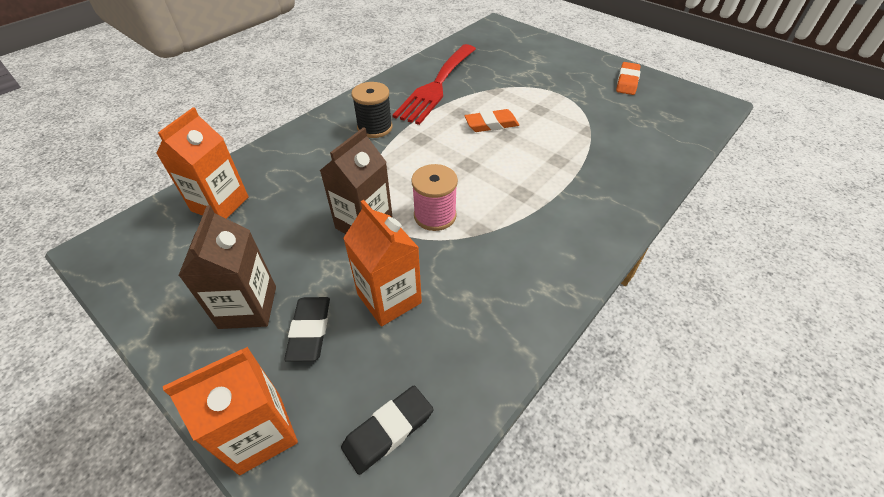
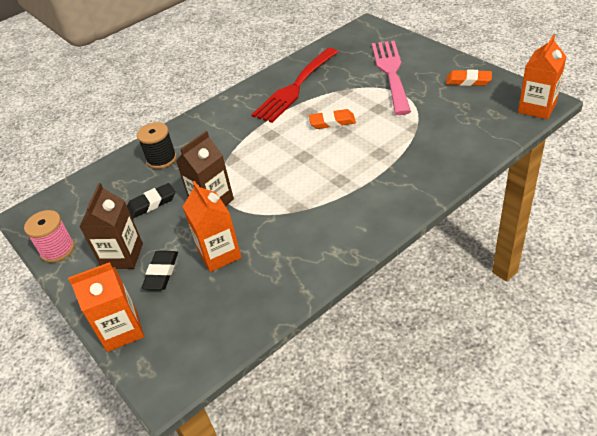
camera: 15 degrees right, 5 degrees down
(220, 204) = (111, 185): orange carton -> orange carton (537, 108)
(375, 128) = (235, 125): black spool -> black spool (161, 159)
(388, 430) = (201, 334): black eraser -> black eraser (151, 203)
(435, 215) = (266, 196): pink spool -> pink spool (57, 250)
(540, 72) = (391, 72): none -> pink fork
(627, 81) = (468, 81): orange eraser -> orange eraser turned 75 degrees clockwise

